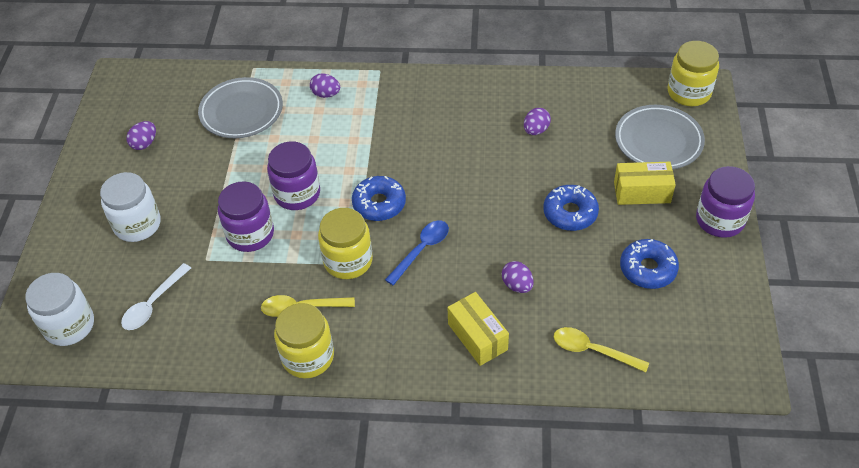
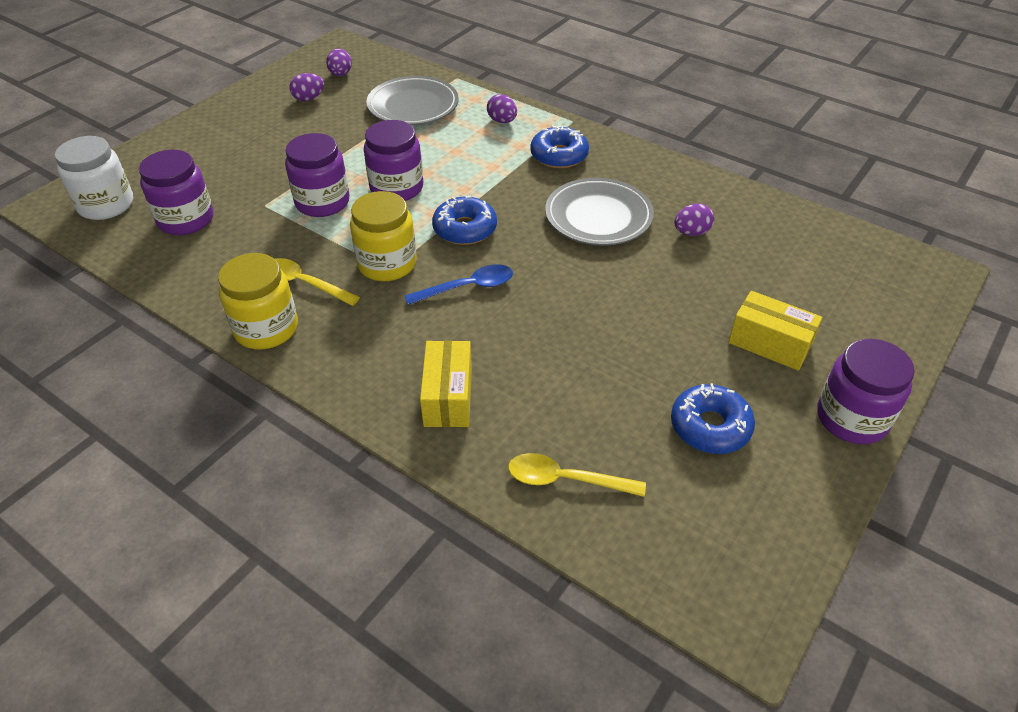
camera: 30 degrees right, 5 degrees down
(137, 224) = (239, 154): white jar -> none
(153, 304) = (186, 220): white spoon -> purple jar
(517, 285) = (538, 368): purple egg -> purple egg (340, 74)
(570, 213) = (662, 326): blue donut -> blue donut (559, 155)
(592, 350) = (565, 480): yellow spoon -> yellow spoon turned 45 degrees counterclockwise
(658, 141) = (834, 301): grey plate -> grey plate (598, 217)
(689, 92) = (914, 269): yellow jar -> none

